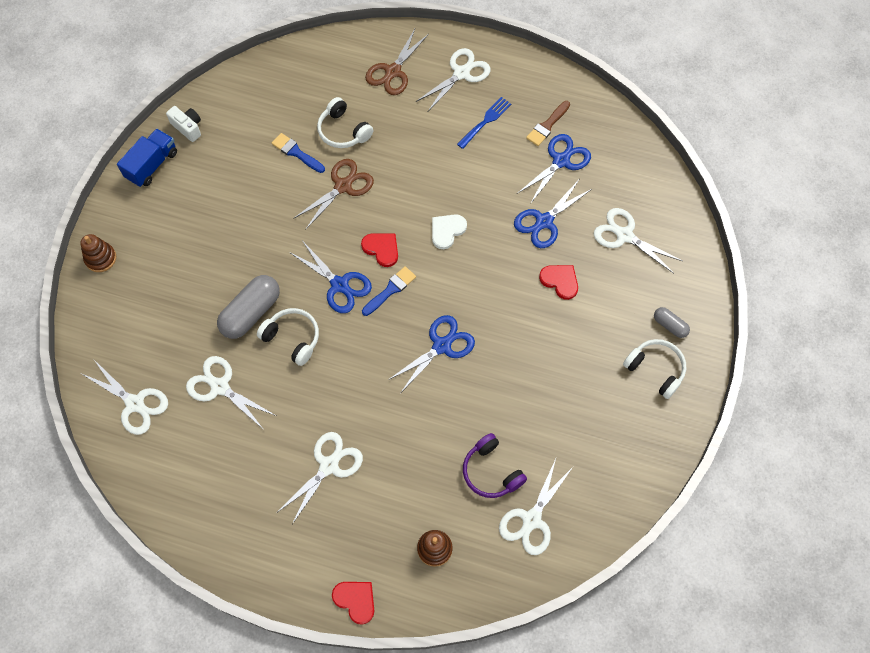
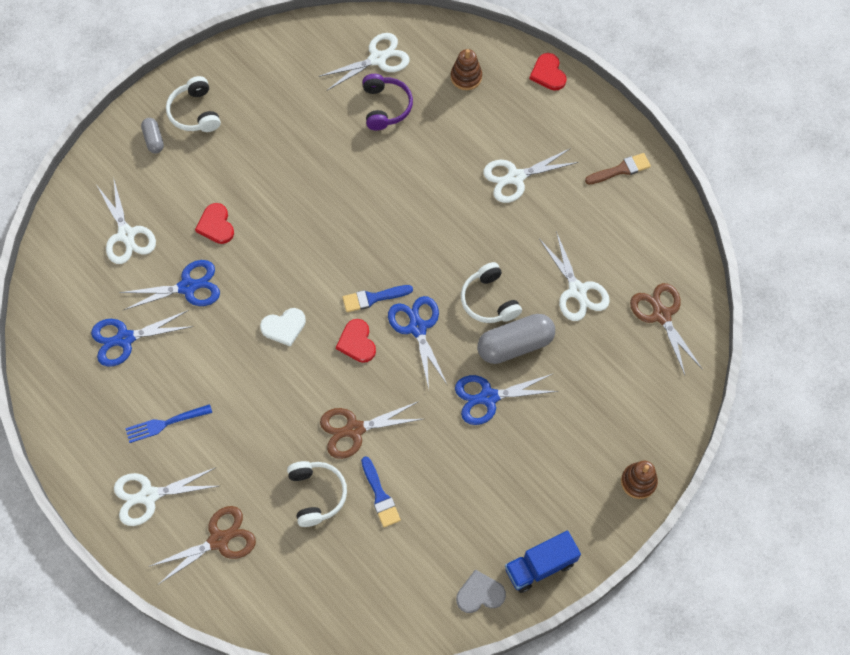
camera: 150 degrees left, 0 degrees up
(135, 404) = (661, 315): white scissors -> brown scissors
(188, 127) = (480, 593): white camera -> grey heart
(442, 345) = (359, 224): blue scissors -> blue scissors (488, 397)
(547, 125) = (108, 384): brown brush -> brown brush (620, 170)

